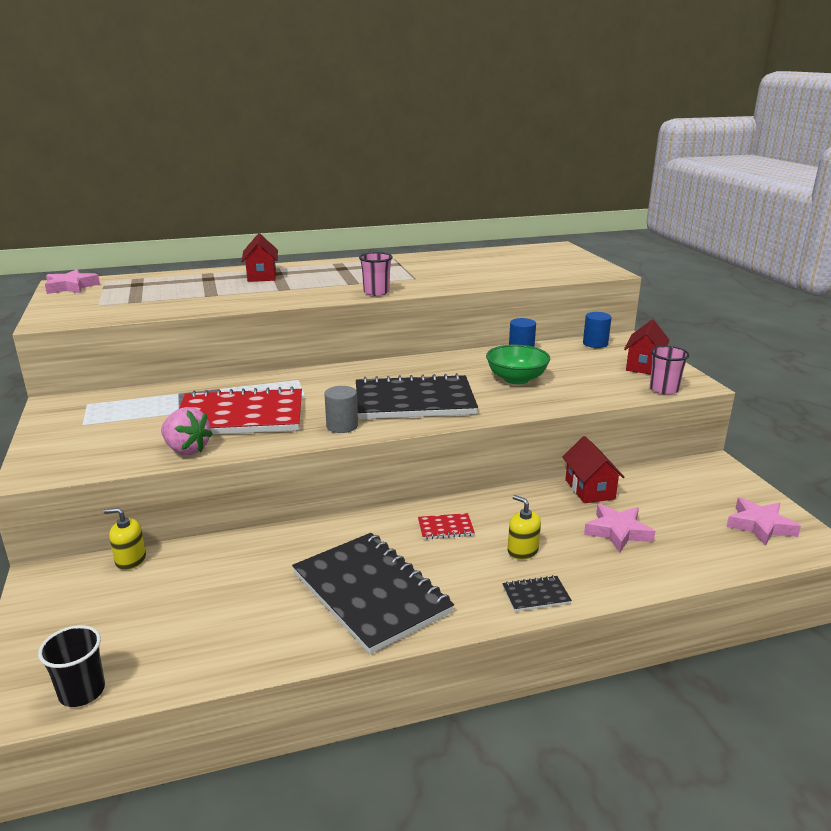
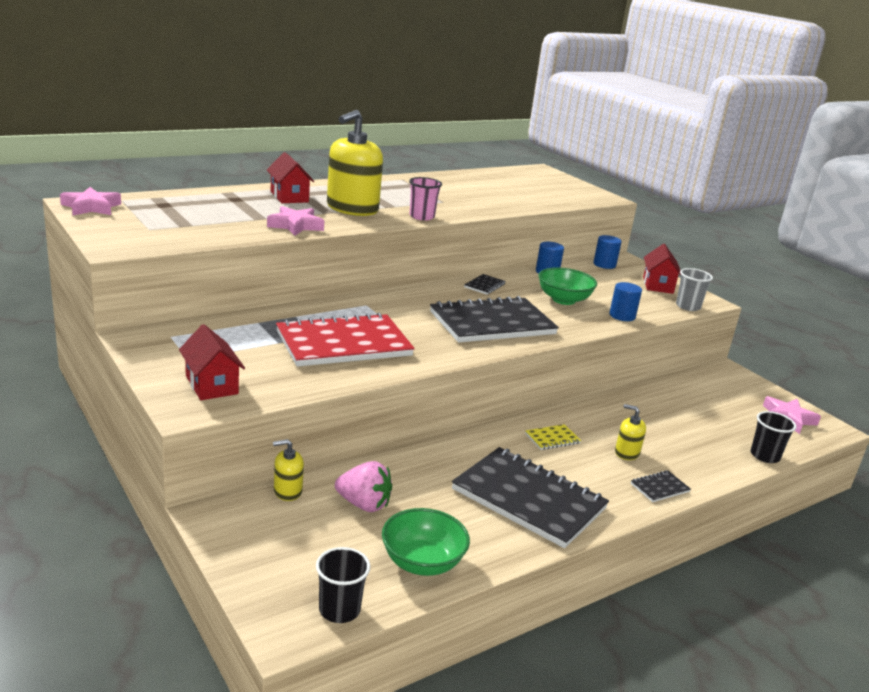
camera: 20 degrees left, 0 degrees up
(186, 450) = (321, 379): pink strawberry -> pink strawberry (364, 504)
(204, 651) = (422, 562): none -> green bowl
(312, 286) = (352, 209): none -> yellow soap dispenser
(342, 426) = (447, 349): grey cylinder -> none
(439, 363) = (484, 285): none -> black notebook
(445, 528) = (552, 438): red notebook -> yellow notebook
(572, 397) = (622, 316): none -> blue cylinder
(590, 489) = (646, 397): red house -> red house (212, 385)
(618, 532) = (689, 431): pink star -> pink star (295, 226)
(664, 389) = (688, 306): pink cup -> grey cup
(699, 569) = (764, 456): none -> black cup

